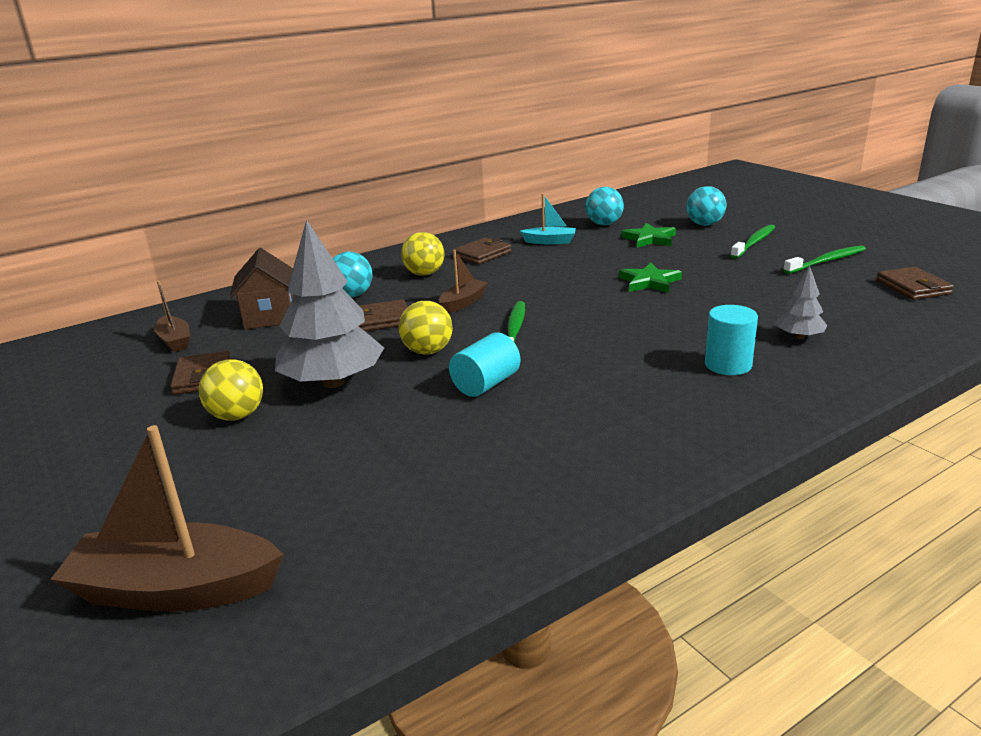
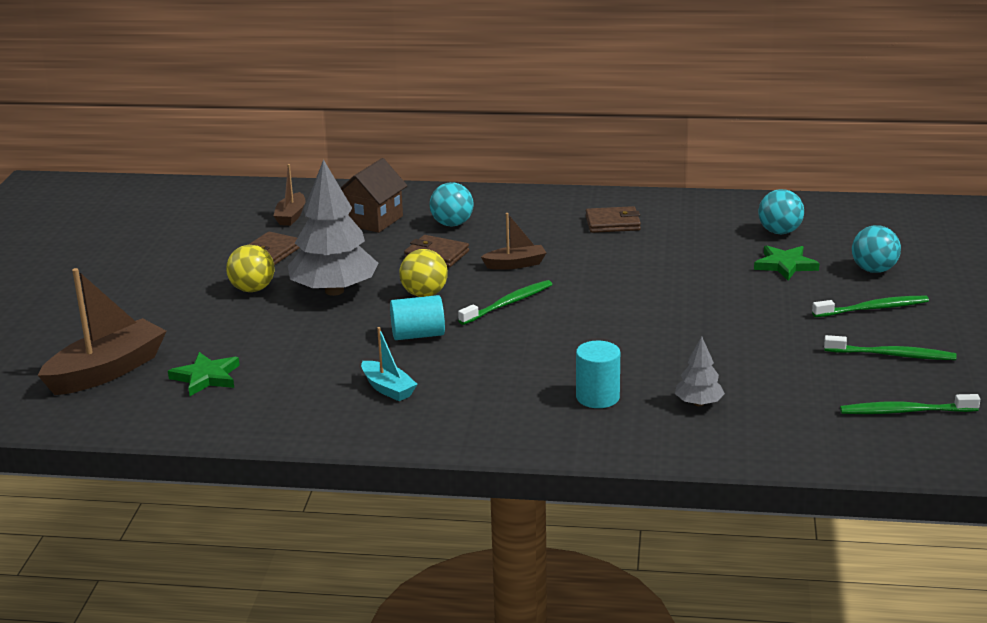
camera: 40 degrees right, 0 degrees up
(176, 589) = (107, 371): brown boat -> brown boat turned 90 degrees clockwise
(424, 274) = (534, 225): yellow ball -> none
(550, 241) = (692, 232): turquoise boat -> turquoise boat (388, 389)
(649, 282) = (690, 307): green star -> green star (206, 377)
(913, 287) = (905, 411): brown wallet -> green toothbrush

